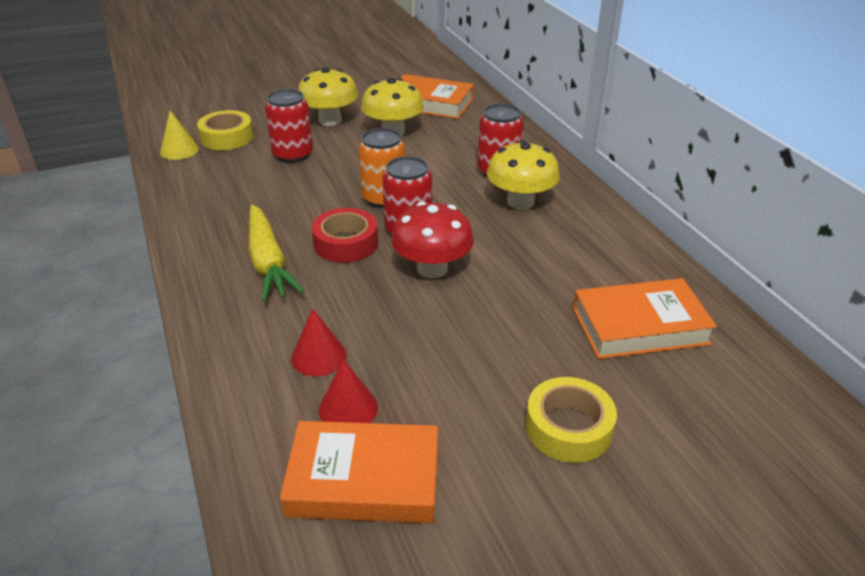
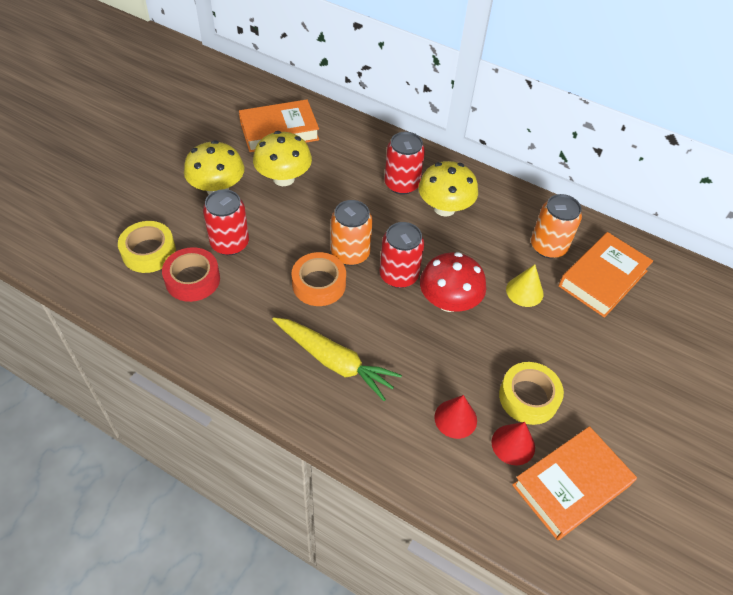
camera: 40 degrees left, 15 degrees up
(179, 150) = (122, 288): yellow cone -> yellow cone (524, 291)
(328, 207) = (319, 284): none -> orange tape
(346, 243) = (369, 312): red tape -> red tape (192, 279)
(568, 428) = (633, 377): yellow tape -> yellow tape (528, 397)
(602, 273) = (548, 247): none -> orange can

